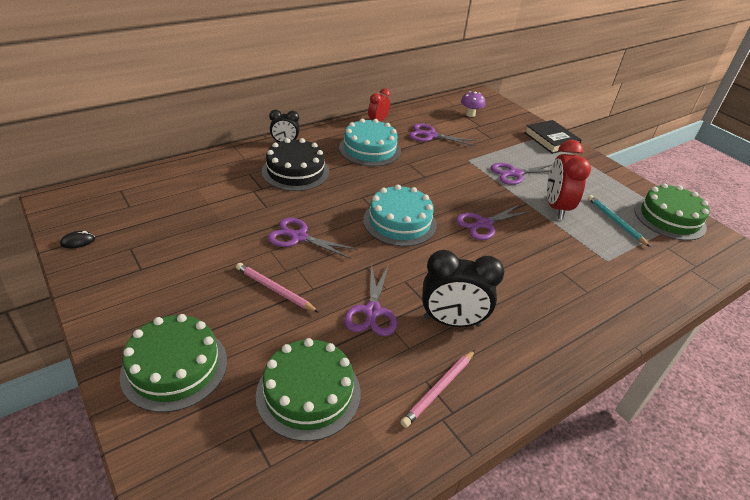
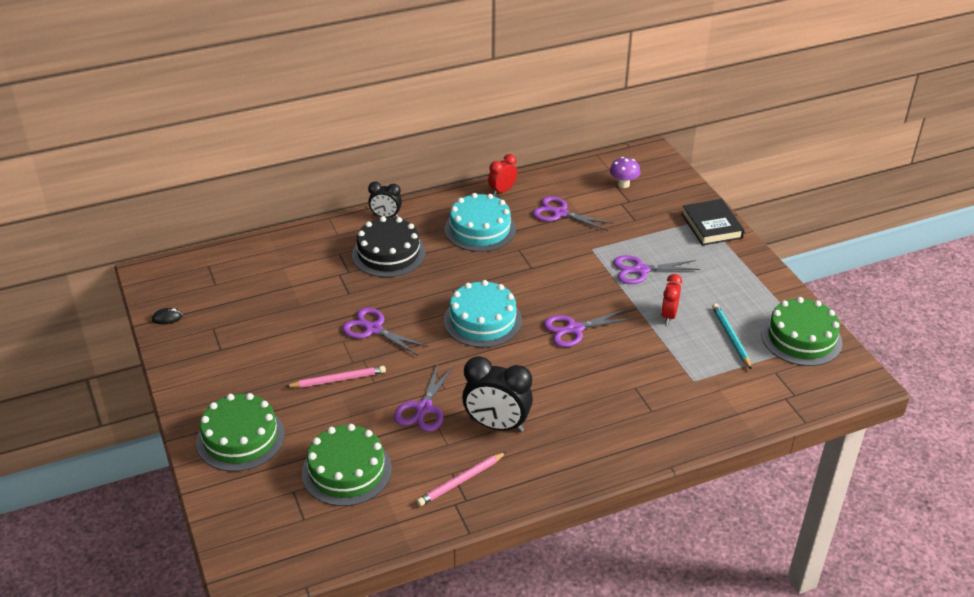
camera: 15 degrees right, 0 degrees up
(275, 289) = (338, 379): pink pencil -> pink pencil turned 120 degrees clockwise
(556, 207) = (668, 315): red clock -> red clock, size x0.58

